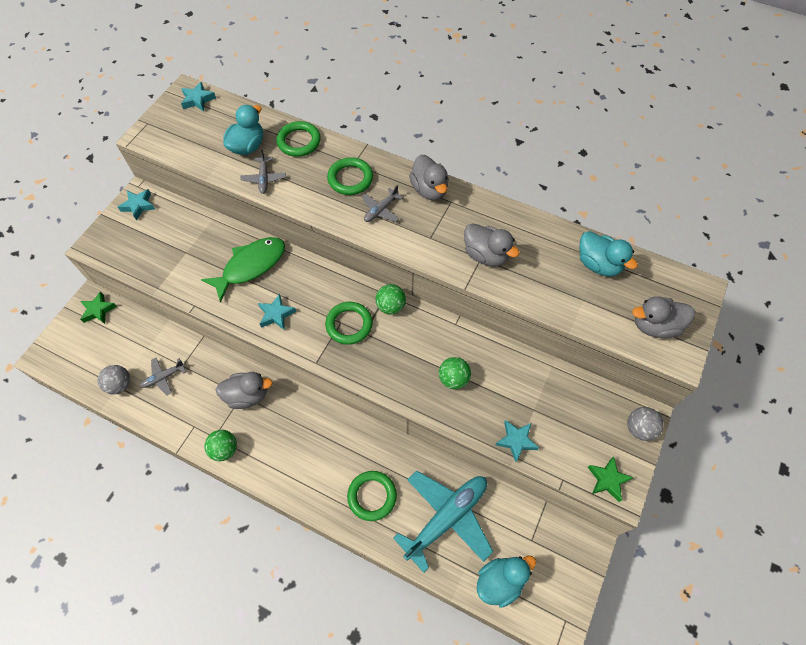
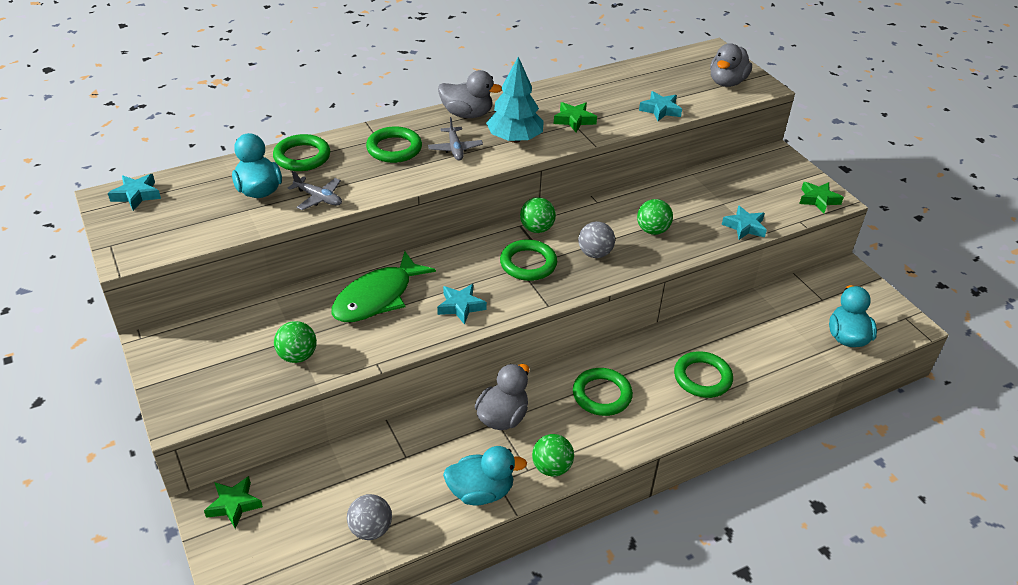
camera: 55 degrees left, 20 degrees down
(138, 206) = (172, 349): turquoise star -> turquoise star (660, 110)
(163, 377) = (404, 481): grey plane -> none
(173, 264) = (297, 356): none -> green ball
(251, 266) = (377, 297): green fish -> green fish turned 135 degrees counterclockwise
(308, 441) = (602, 395): none -> green ring
(425, 235) = (514, 139): none -> turquoise tree
(446, 518) = (763, 339): turquoise plane -> none
(486, 255) = (574, 120): grey duck -> green star
(598, 264) = (645, 77): turquoise duck -> turquoise duck (481, 492)
(639, 428) = (787, 163): grey ball -> grey ball (595, 253)

